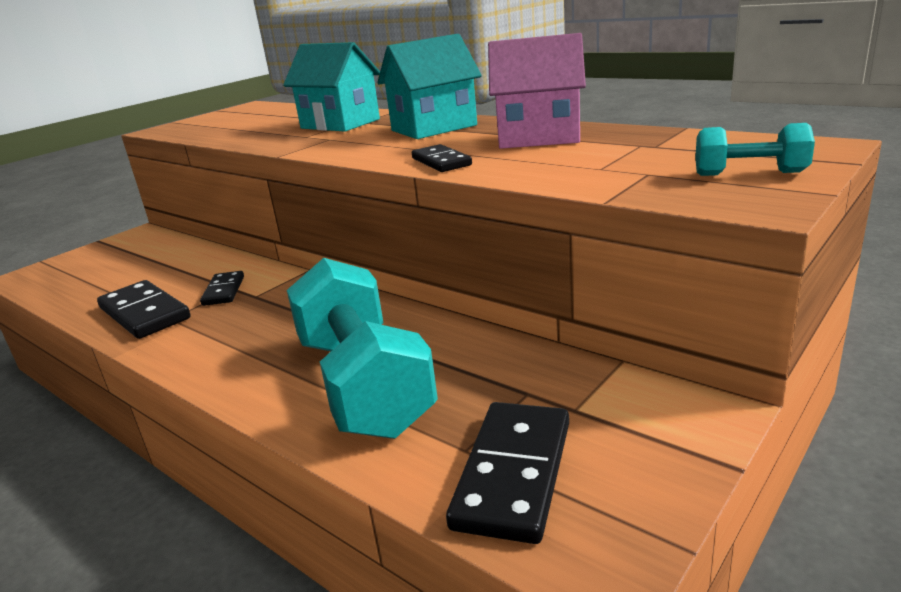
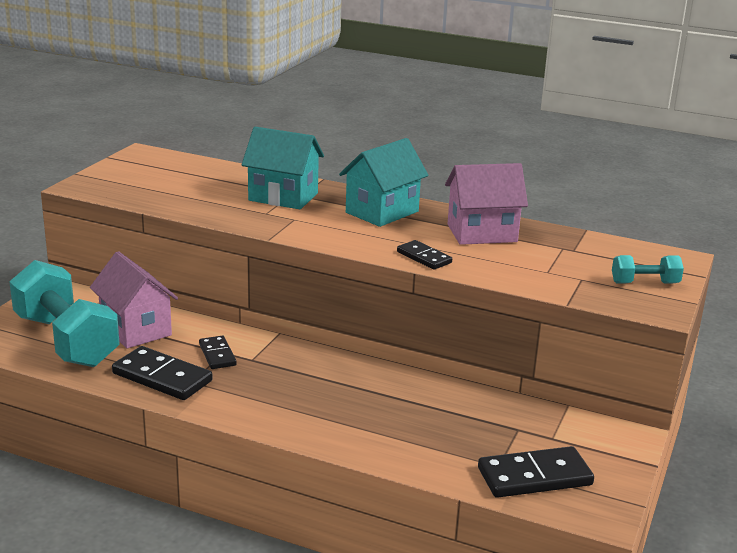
camera: 20 degrees left, 0 degrees up
(170, 266) = (136, 329): none -> pink house
(363, 384) = (403, 428): turquoise dumbbell -> turquoise dumbbell (66, 340)
(513, 473) = (534, 476): black domino -> black domino turned 75 degrees clockwise

